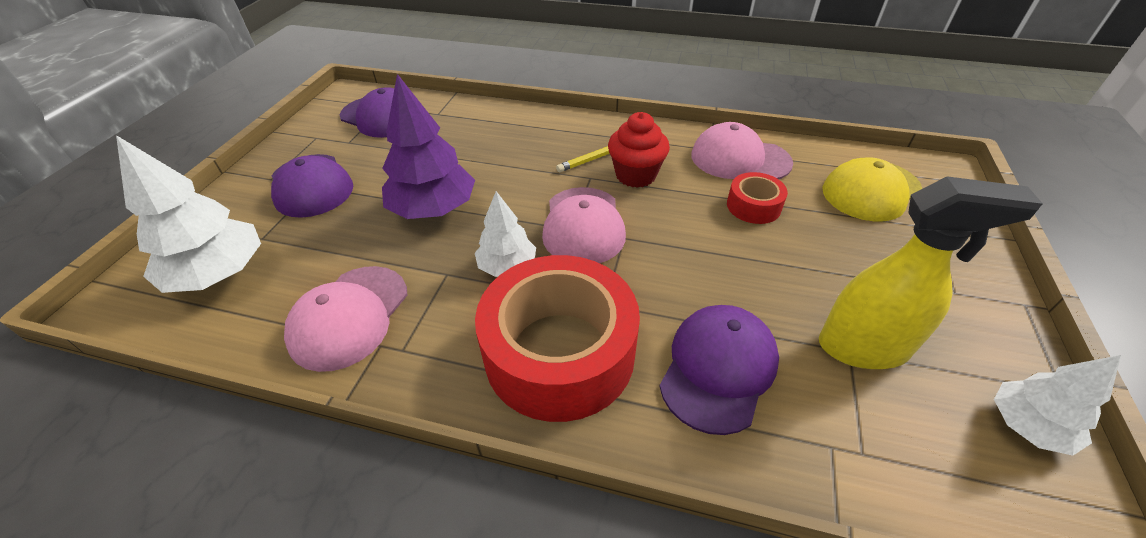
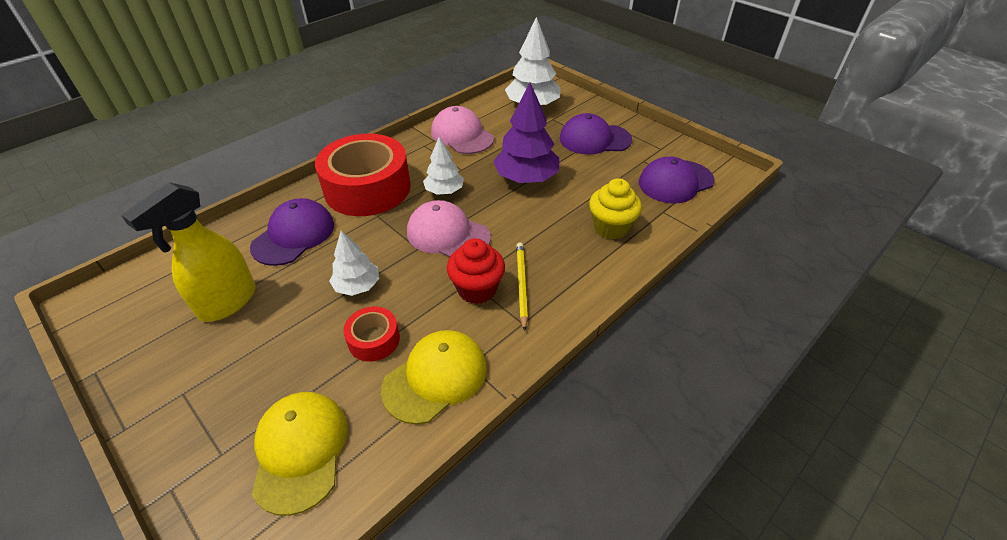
camera: 120 degrees right, 0 degrees up
(485, 132) = (610, 228): none -> yellow cupcake
(718, 368) = (294, 235): purple cap -> purple cap turned 120 degrees counterclockwise
(740, 159) = (435, 378): pink cap -> yellow cap
(1027, 426) = (117, 332): white tree -> white tree (357, 286)

